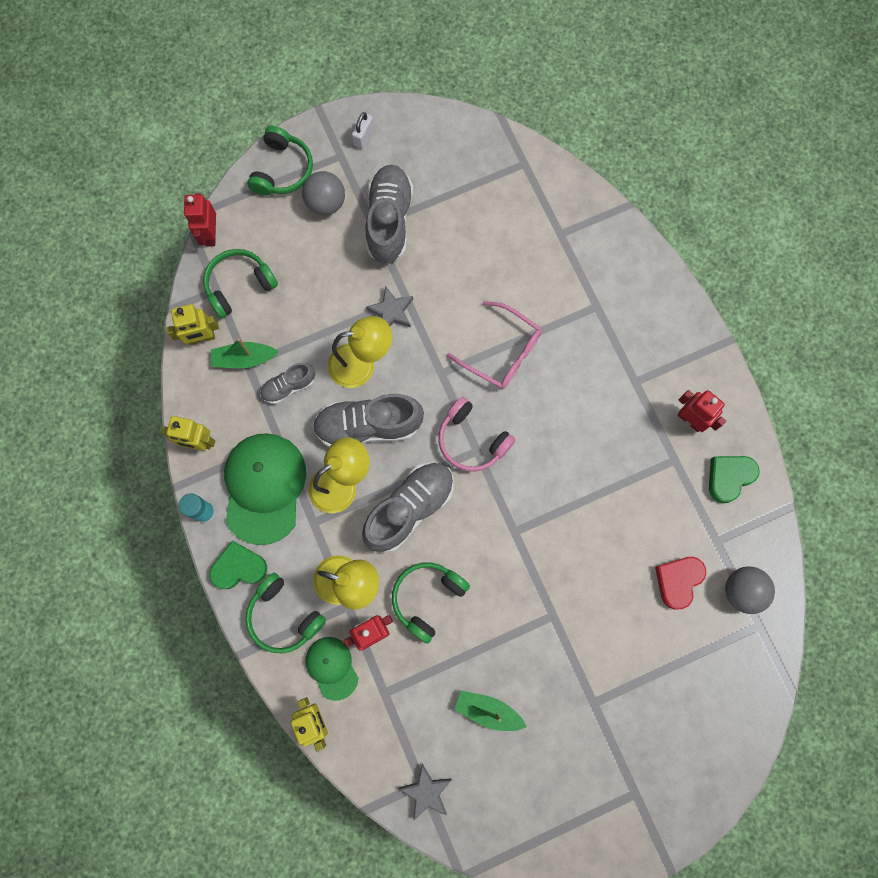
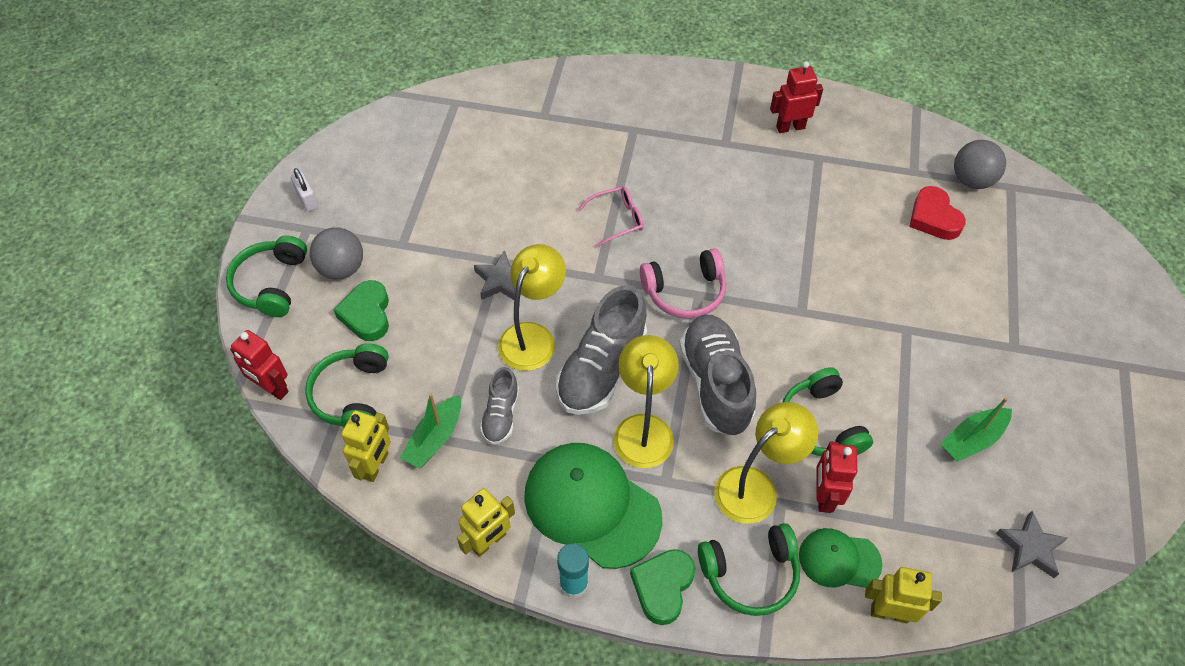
camera: 55 degrees left, 20 degrees down
(282, 170) = (271, 283): green headphones -> green headphones turned 135 degrees counterclockwise
(389, 221) = (410, 229): grey shoe -> none
(501, 351) = (617, 219): pink glasses -> pink glasses, size x0.66
(729, 477) = (862, 131): green heart -> green heart (367, 314)

